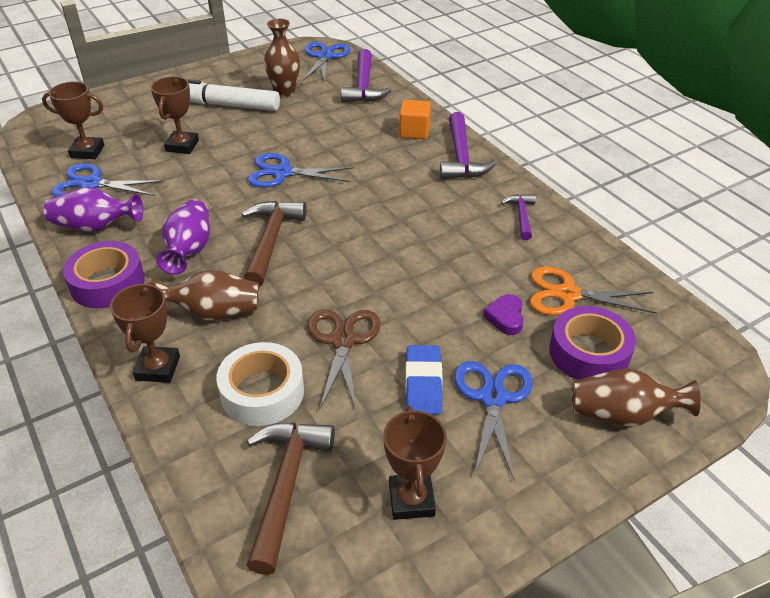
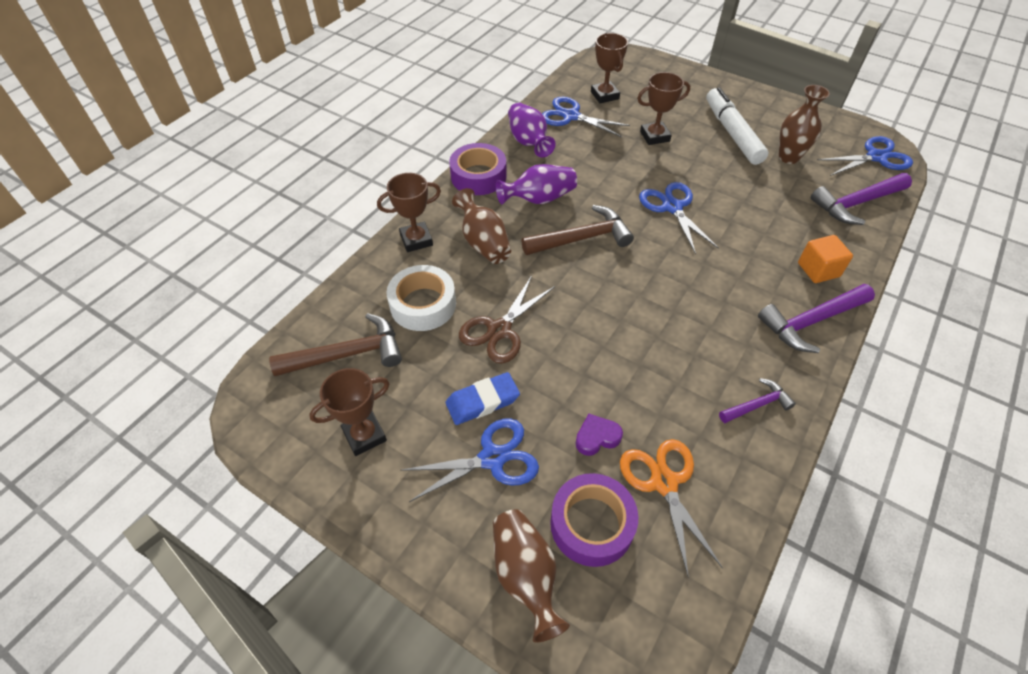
camera: 65 degrees right, 10 degrees up
(91, 184) = (571, 116): blue scissors -> blue scissors turned 45 degrees counterclockwise
(343, 341) = (499, 330): brown scissors -> brown scissors turned 150 degrees clockwise

